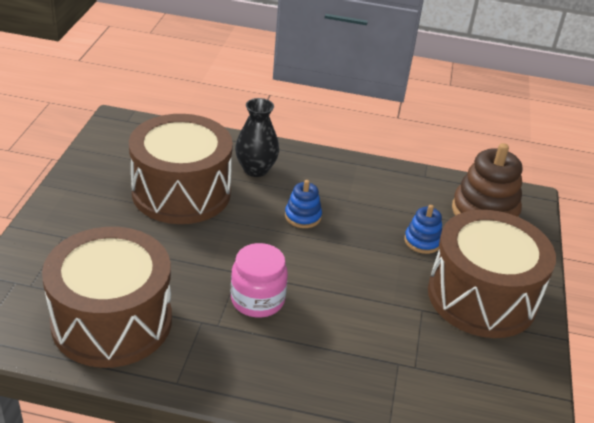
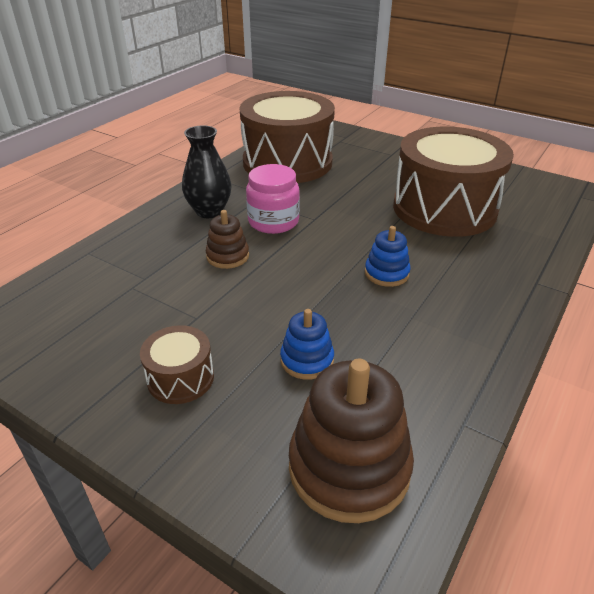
camera: 115 degrees right, 0 degrees up
(256, 169) = (485, 259): black vase -> black vase (209, 211)
(333, 316) = (227, 256): none -> brown stacking toy
(482, 297) = (180, 378): brown drum -> brown drum, size x0.44

